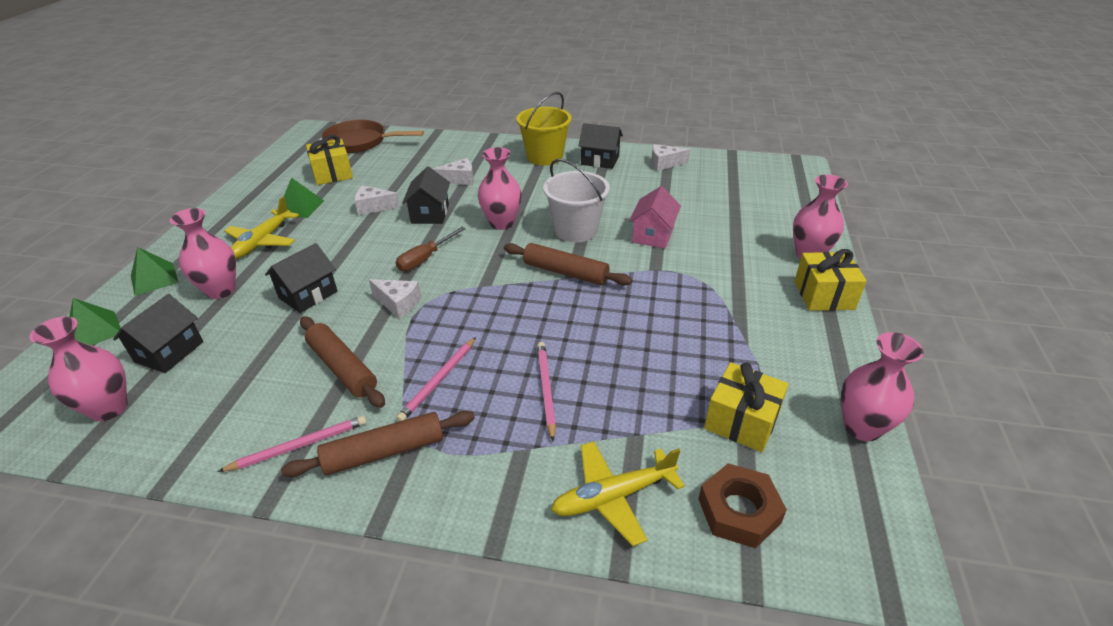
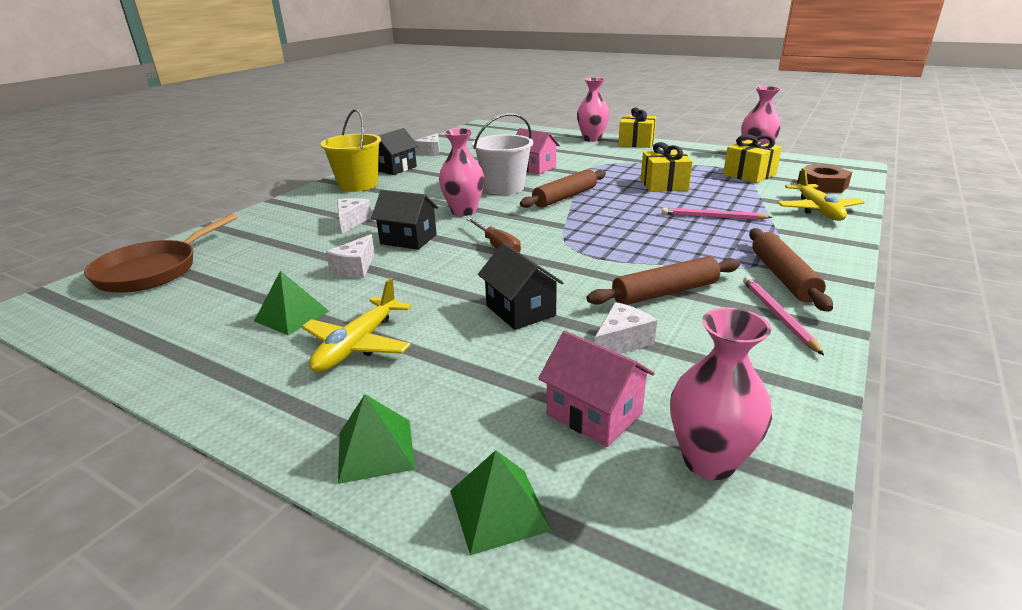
camera: 70 degrees left, 10 degrees down
(169, 352) = (594, 414): black house -> pink house
(221, 290) = (464, 376): pink vase -> none
(263, 241) = (358, 344): yellow plane -> yellow plane turned 75 degrees clockwise
(332, 174) = (222, 291): yellow gift -> yellow gift (664, 185)
(398, 304) = (570, 262): white cheese -> white cheese (621, 342)
(439, 380) = (694, 251): pink pencil -> none

